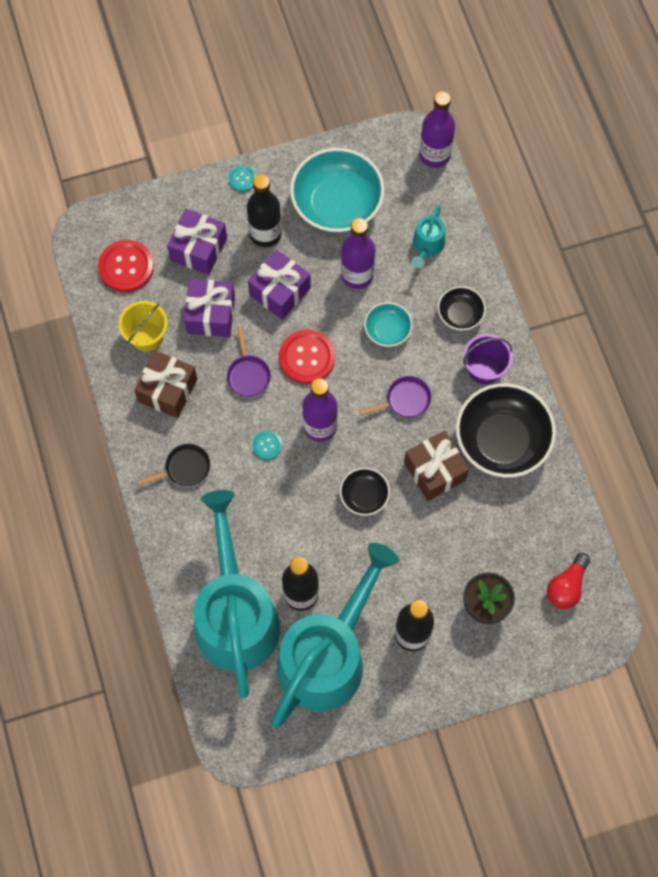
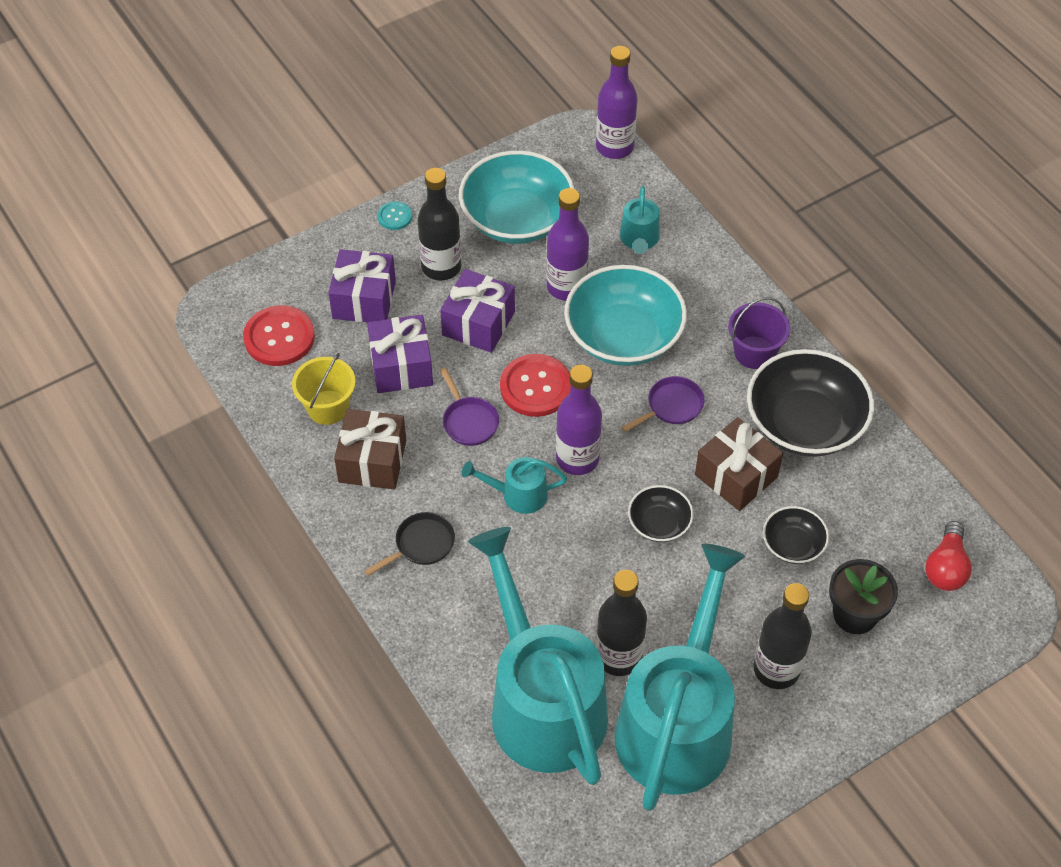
camera: 15 degrees left, 15 degrees down
(267, 445) = (518, 495): turquoise button -> turquoise watering can
(387, 330) = (623, 337): turquoise bowl -> turquoise bowl, size x2.00
(460, 314) = (704, 301): black bowl -> black bowl (793, 545)

